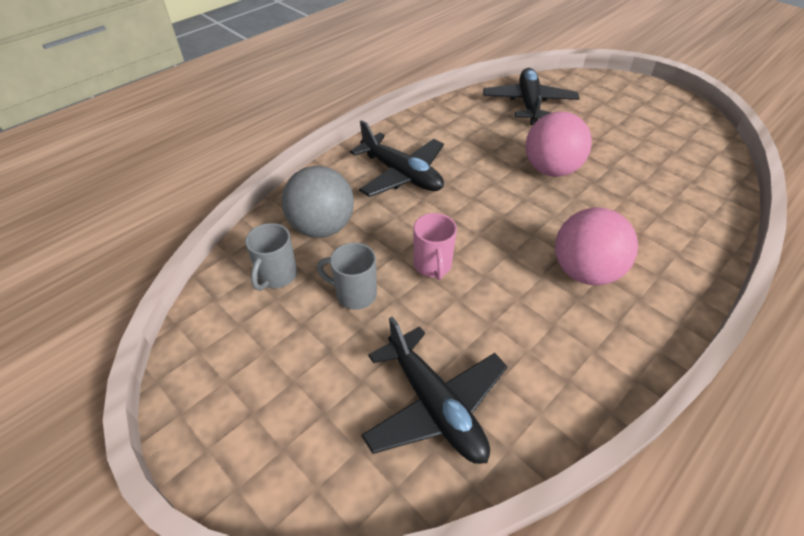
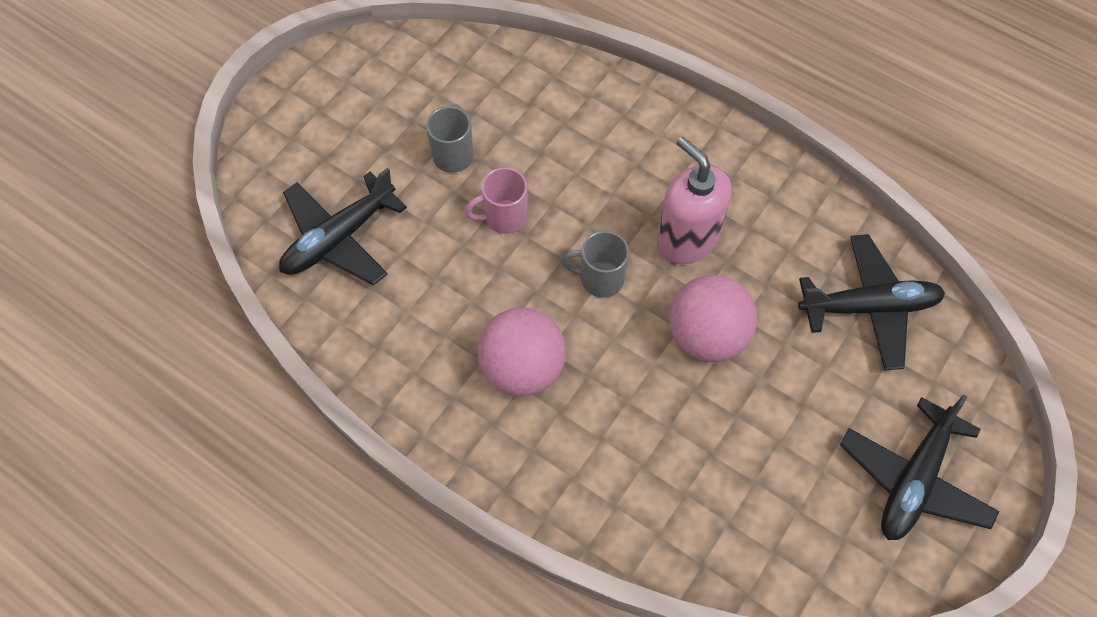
camera: 80 degrees right, 15 degrees up
(277, 276) = (465, 86): grey mug -> grey mug (600, 279)
(322, 227) = (541, 107): grey ball -> none
(401, 174) = (651, 166): black plane -> black plane (914, 480)
(470, 167) = (686, 239): none -> pink soap dispenser

